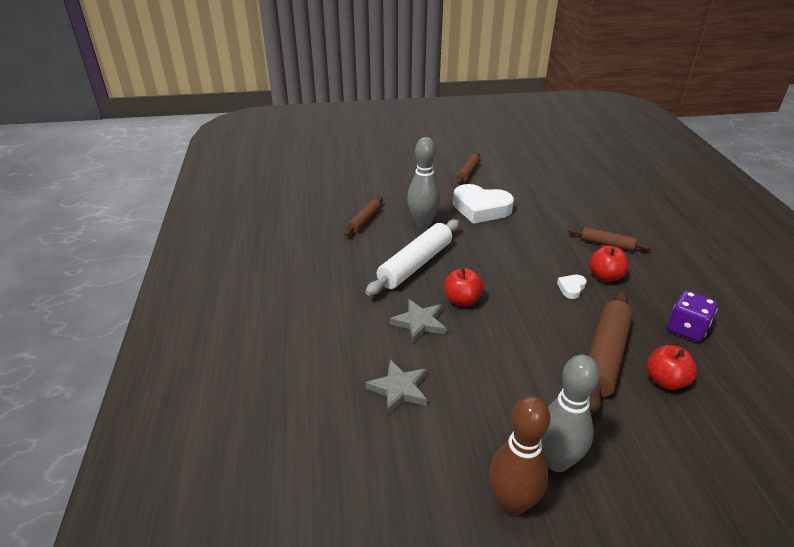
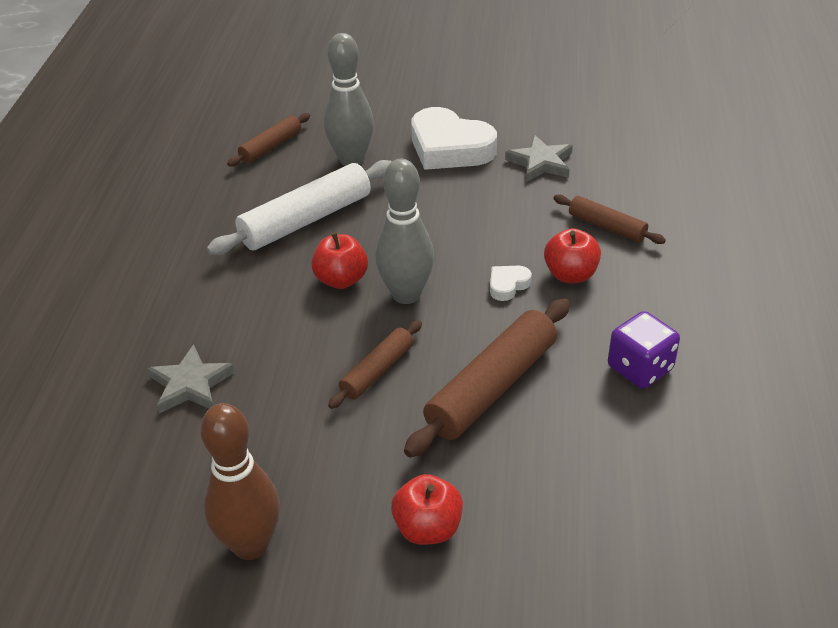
camera: 15 degrees right, 5 degrees up
(419, 323) = (265, 303): grey star -> grey star (541, 163)
(468, 173) = (465, 88): brown rolling pin -> brown rolling pin (377, 371)
(556, 461) = (338, 507): grey bowling pin -> grey bowling pin (406, 294)
(665, 381) = (556, 434): red apple -> red apple (428, 528)

